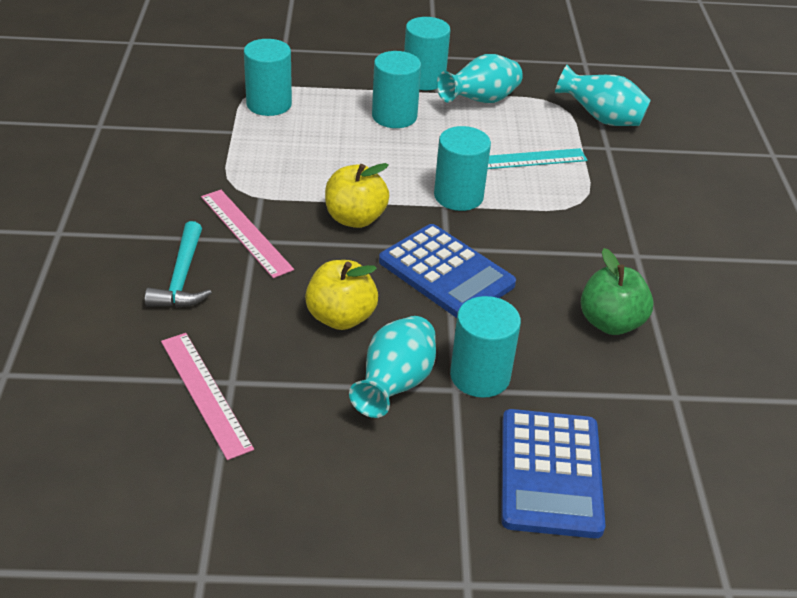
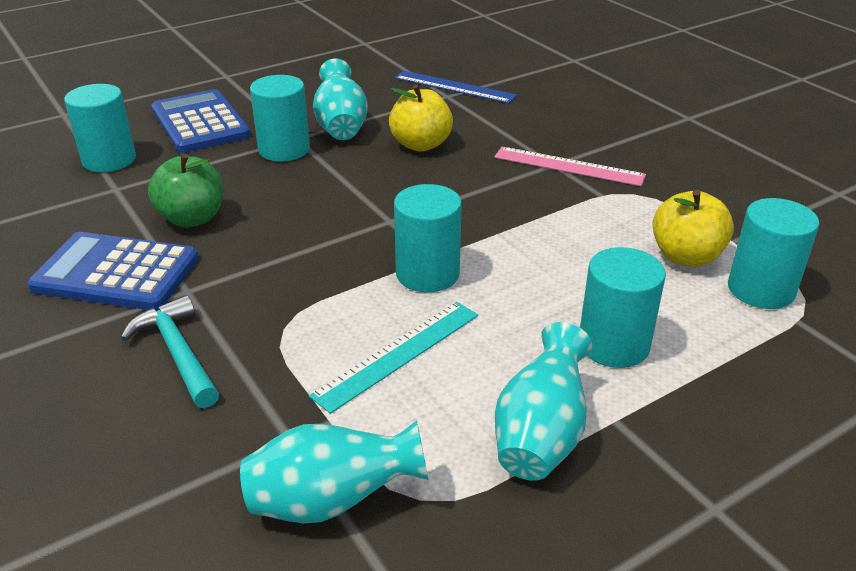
camera: 150 degrees right, 5 degrees down
(182, 278) = (562, 125): turquoise hammer -> turquoise hammer (178, 353)
(205, 393) = (454, 87): pink ruler -> blue ruler
(355, 218) = (499, 211): yellow apple -> yellow apple (686, 256)
(424, 79) = (662, 436): turquoise cylinder -> turquoise cylinder (109, 160)
(446, 273) = (370, 201): blue calculator -> blue calculator (116, 273)

